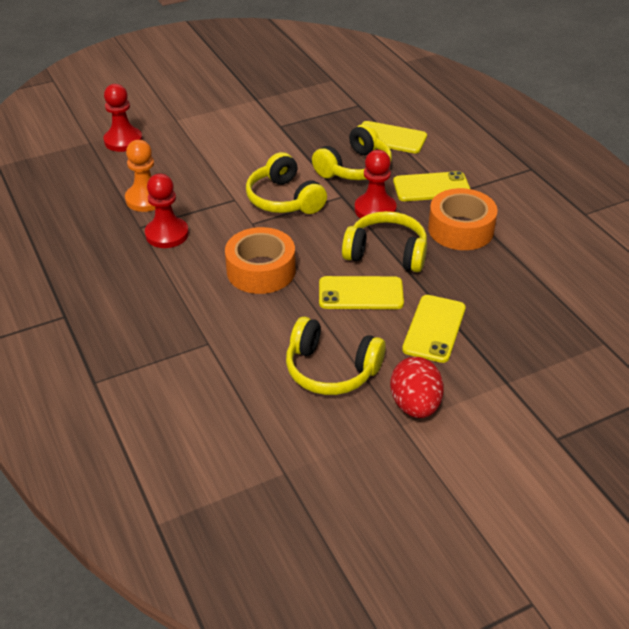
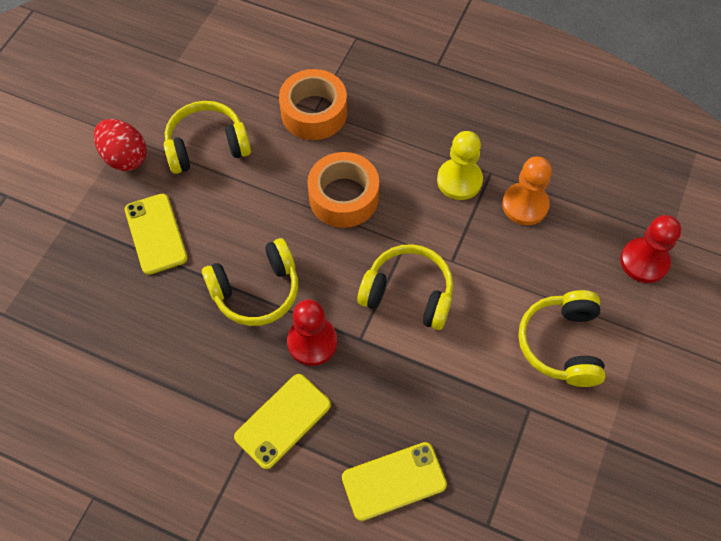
camera: 140 degrees right, 20 degrees up
(167, 234) = (459, 180): red pawn -> yellow pawn
(355, 168) = (385, 393): yellow headphones -> yellow headphones (561, 344)
(360, 293) = (242, 229): yellow phone -> none
(460, 229) = (210, 373): orange tape -> orange tape (314, 113)

